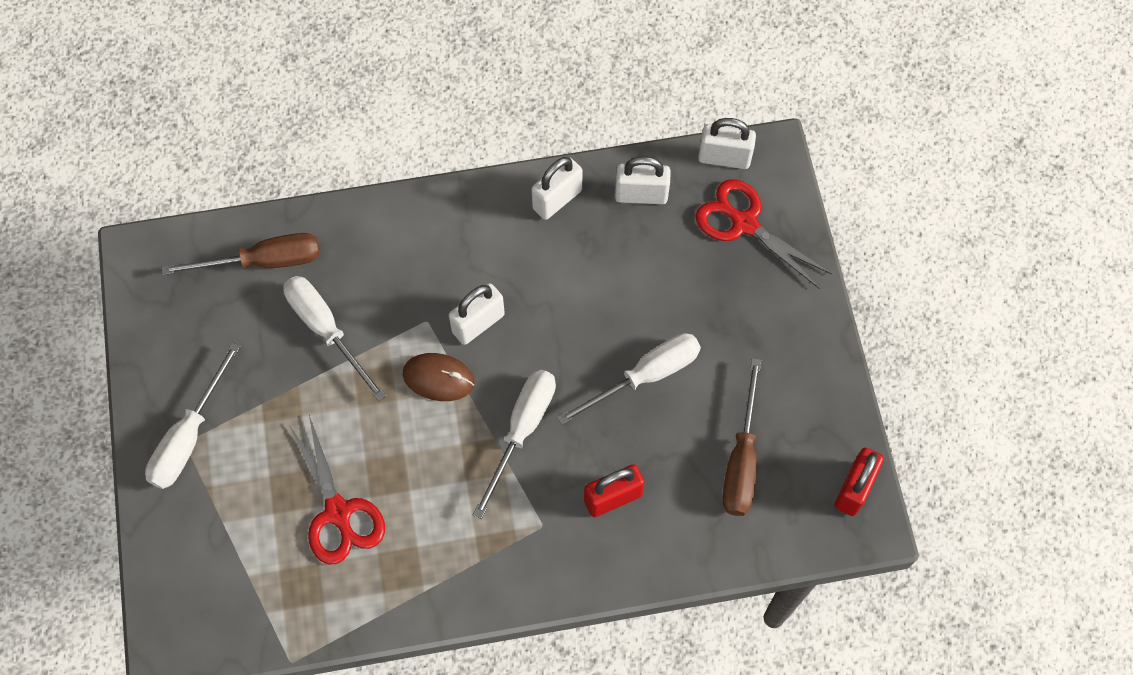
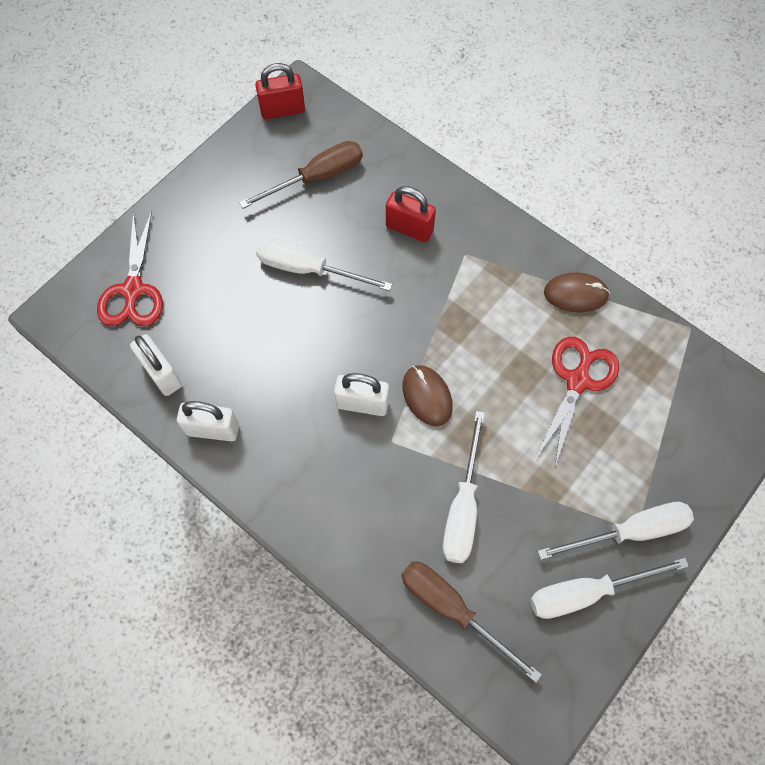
camera: 130 degrees left, 0 degrees up
(415, 588) = (575, 294): none -> brown mouse
(522, 431) = (415, 313): white screwdriver -> white screwdriver (587, 592)
(724, 158) = (83, 341): white padlock -> none

